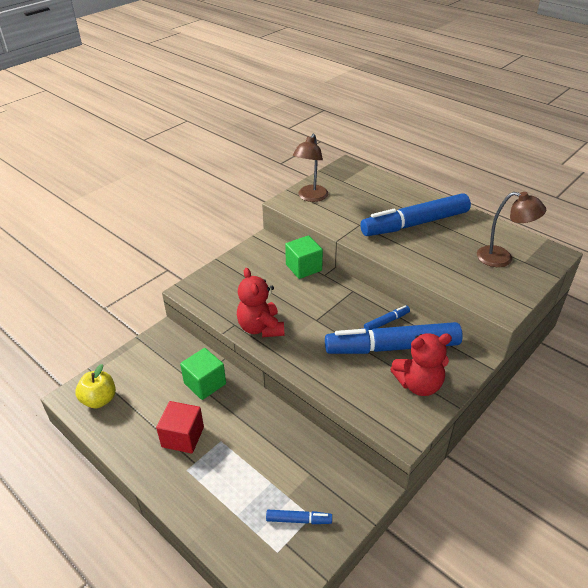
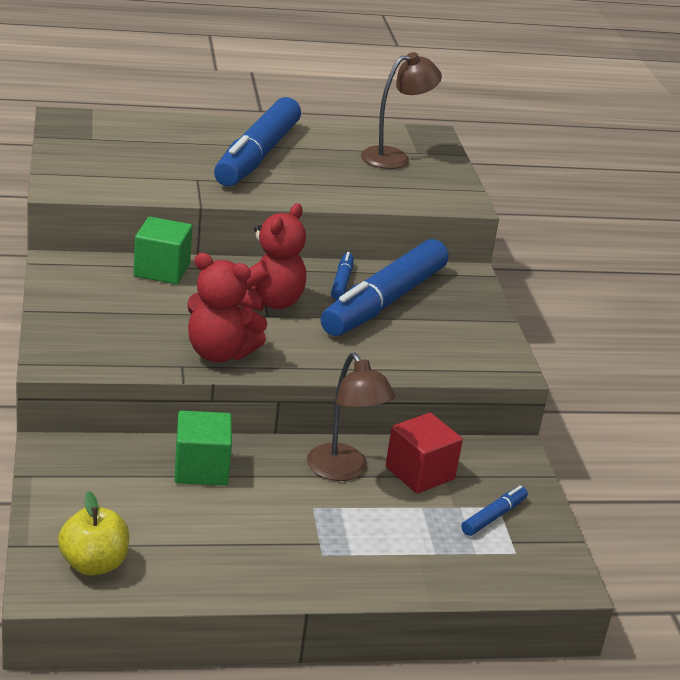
camera: 55 degrees left, 10 degrees down
(183, 437) = (266, 530): red cube -> red cube (420, 473)
(310, 197) = (83, 171): brown lamp -> brown lamp (343, 471)
(418, 384) = (457, 321): red teddy bear -> red teddy bear (268, 302)

